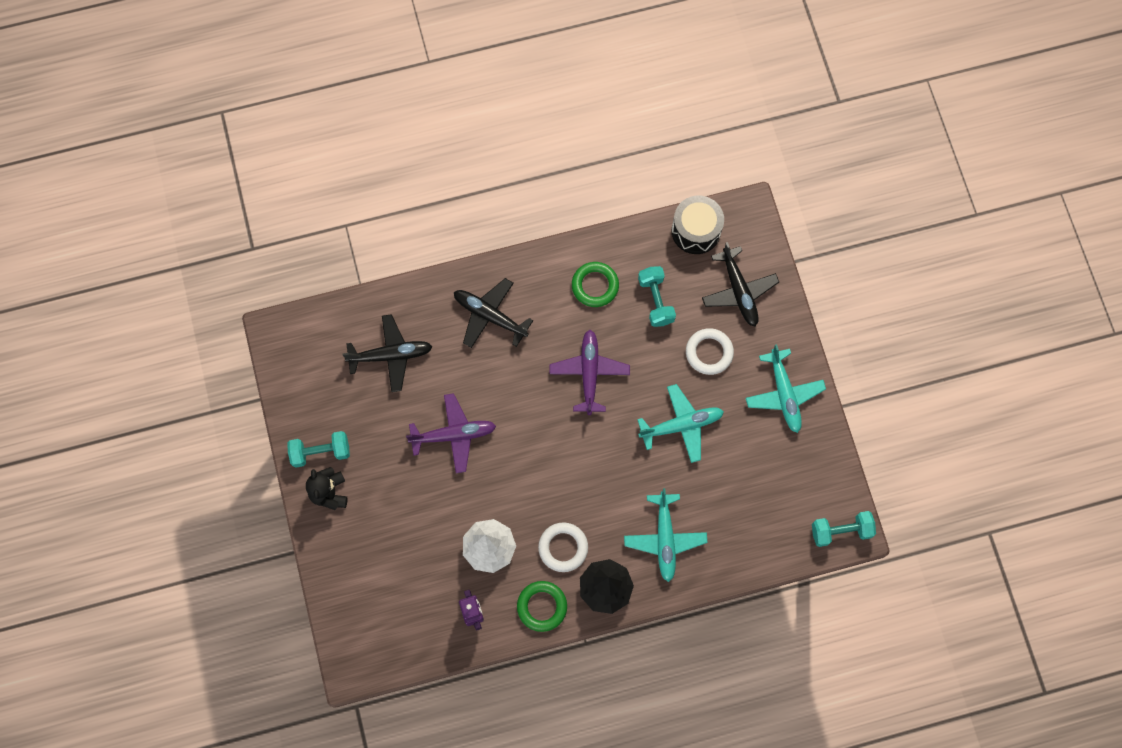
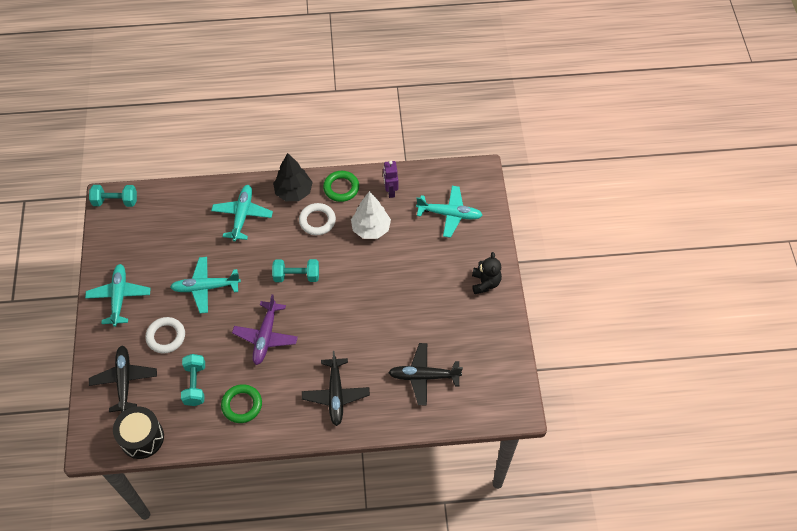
camera: 170 degrees left, 15 degrees down
(321, 452) = (489, 312): turquoise dumbbell -> turquoise dumbbell (296, 276)
(387, 589) = (449, 214): none -> turquoise plane
(453, 435) = (383, 308): purple plane -> none
(490, 316) = (336, 395): black plane -> black plane turned 45 degrees clockwise

